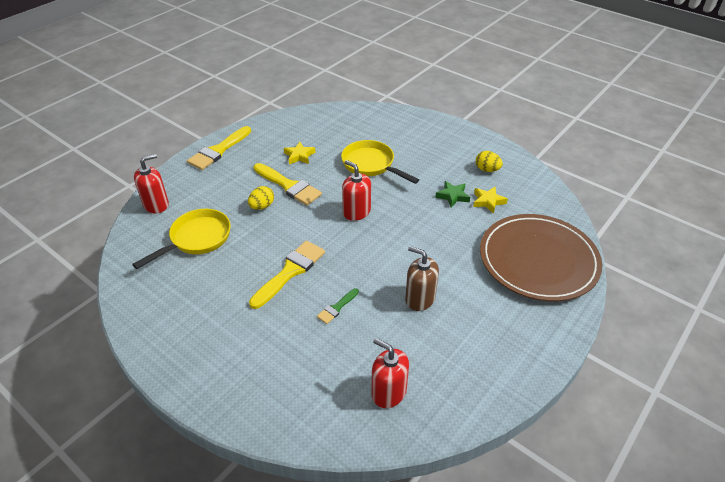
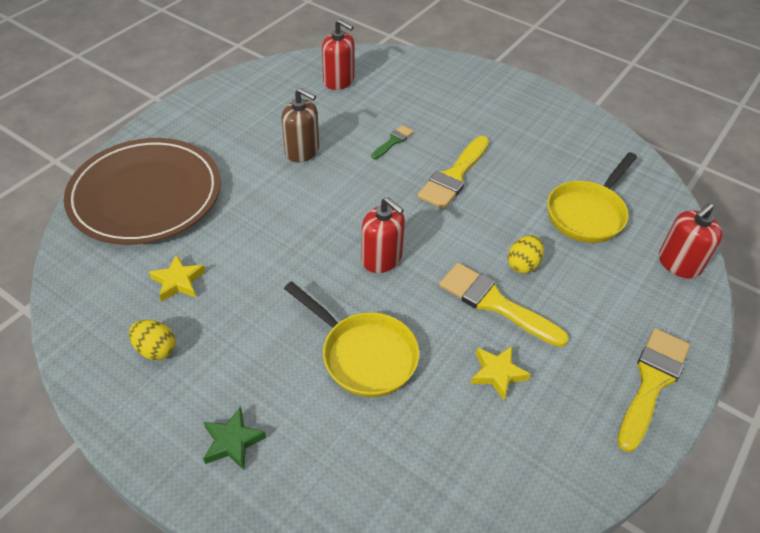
camera: 175 degrees right, 5 degrees up
(453, 196) = (231, 290): green star -> green star (232, 441)

